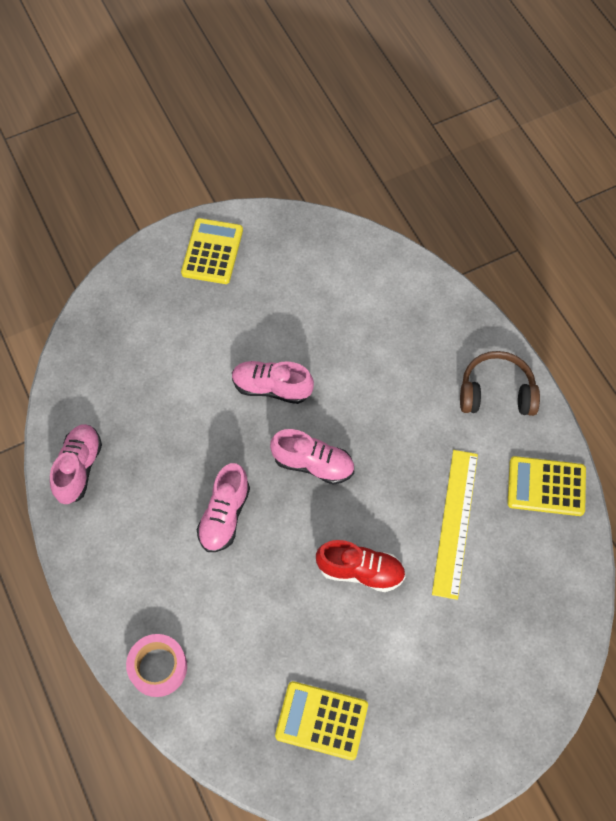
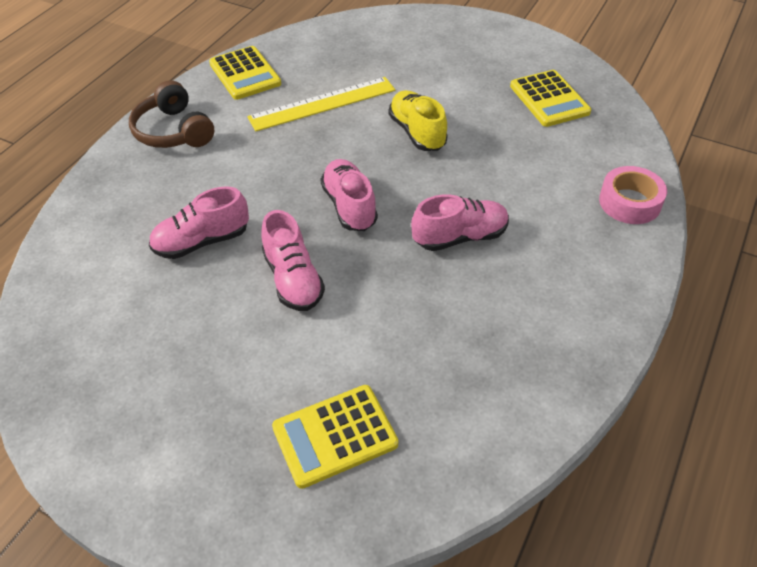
camera: 125 degrees left, 15 degrees down
(78, 468) = (537, 385): pink shoe -> pink shoe (202, 241)
(212, 252) = (139, 449): yellow calculator -> yellow calculator (335, 436)
(360, 571) = (417, 132): red shoe -> yellow shoe

